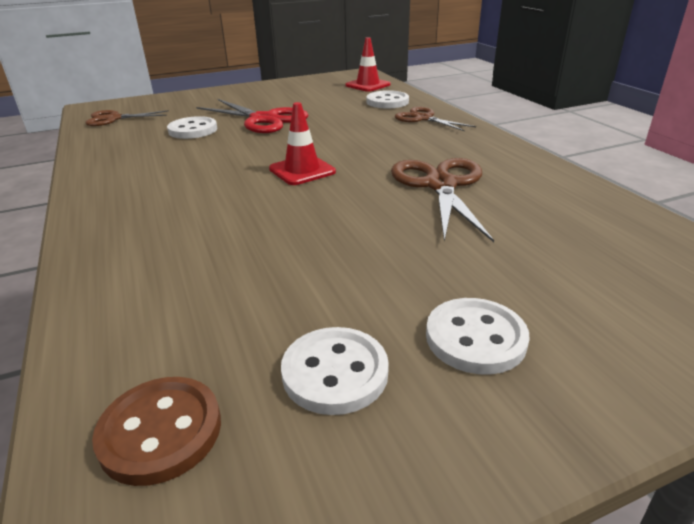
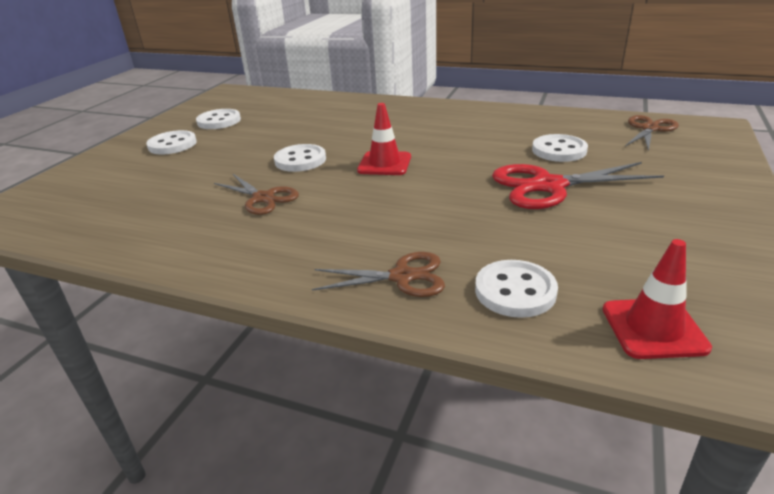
camera: 135 degrees right, 0 degrees up
(160, 431) = (255, 99): brown button -> none
(354, 208) = (300, 160): none -> white button
(441, 185) = (263, 198): brown scissors -> brown scissors, size x0.64

